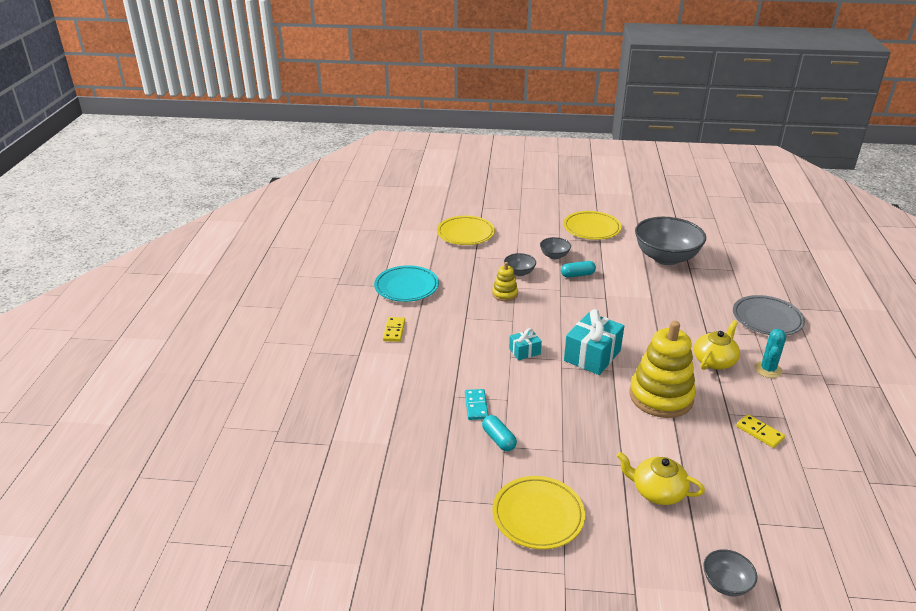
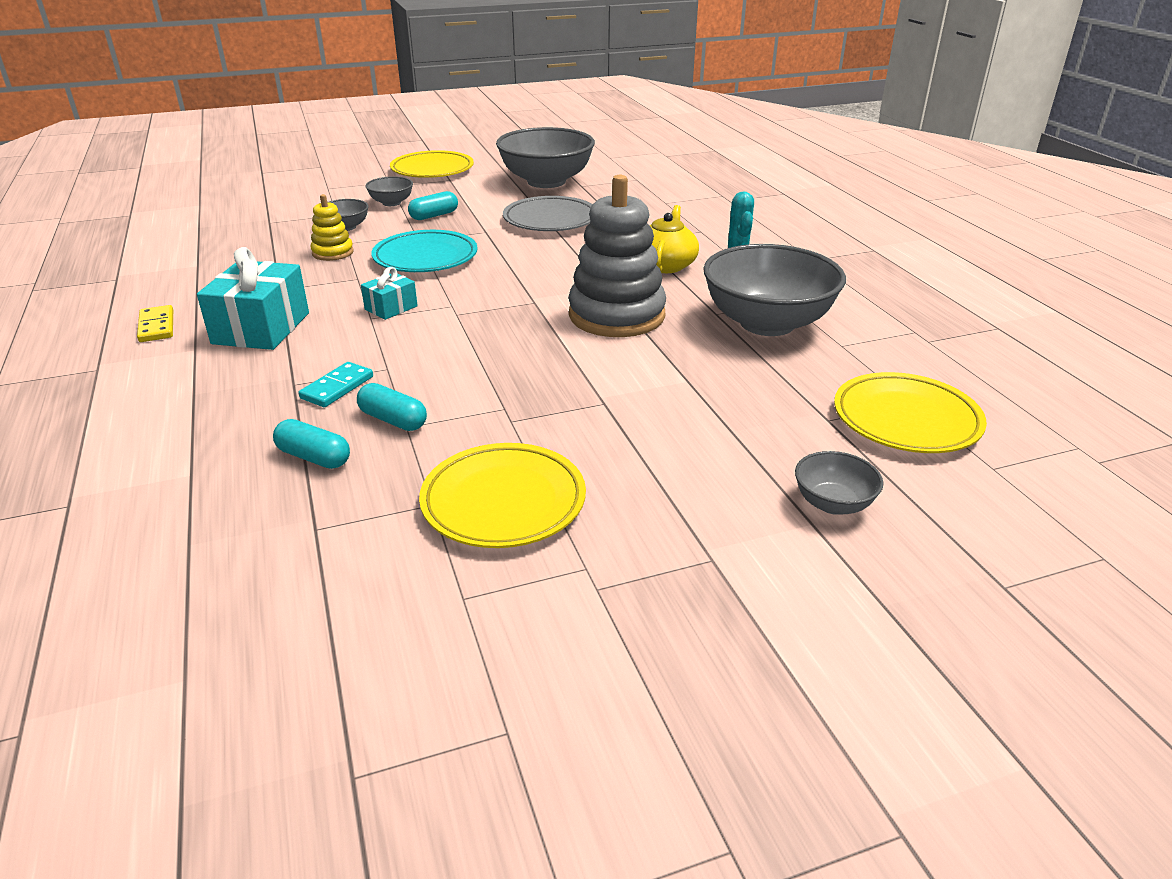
camera: 25 degrees left, 0 degrees up
(406, 287) = (163, 272): turquoise plate -> turquoise plate (425, 257)
(450, 452) = (314, 457): none -> turquoise capsule
(465, 234) = (244, 201): yellow plate -> yellow plate (906, 419)
(476, 406) = (337, 387): turquoise domino -> turquoise domino turned 60 degrees clockwise
(592, 355) = (496, 292): turquoise gift -> turquoise gift (261, 328)
(657, 491) = (671, 420): yellow teapot -> none
(661, 397) = (616, 315): yellow stacking toy -> grey stacking toy
(759, 432) = (767, 323): yellow domino -> grey bowl
(767, 319) = (705, 215): grey plate -> grey plate (550, 220)

